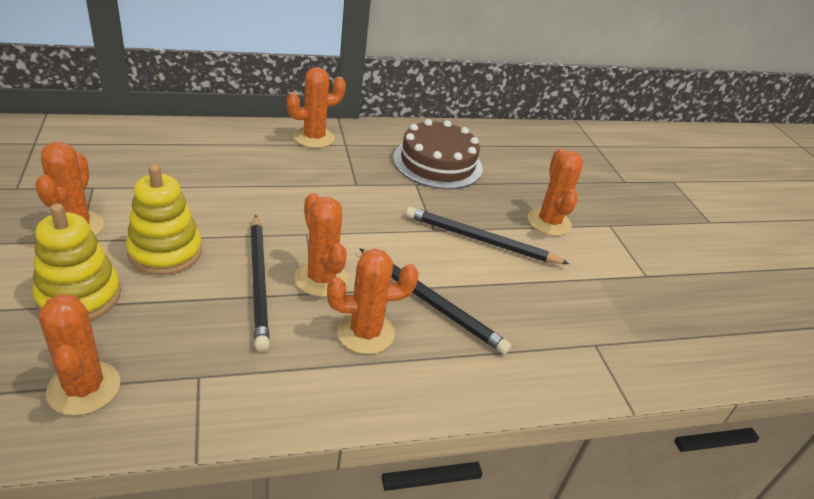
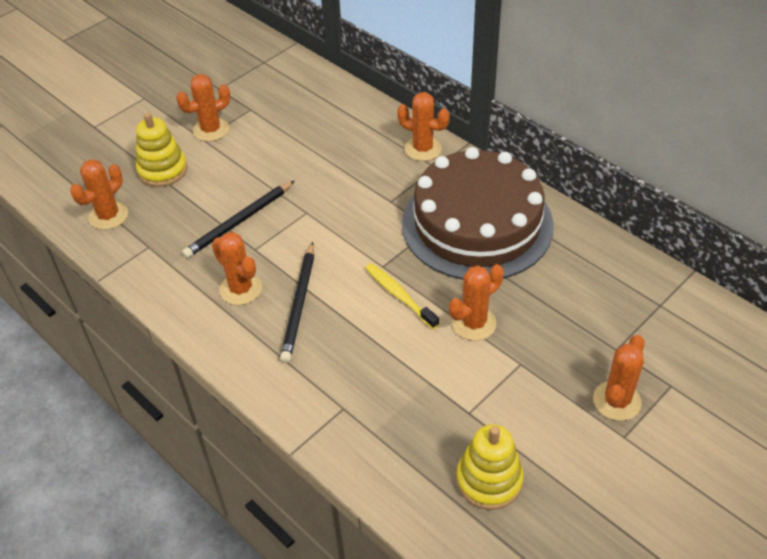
camera: 65 degrees right, 10 degrees up
(165, 252) = (226, 172): yellow stacking toy -> yellow stacking toy (489, 480)
(321, 278) = (269, 244): orange cactus -> orange cactus (616, 401)
(437, 163) = (477, 224): brown cake -> brown cake, size x1.69
(480, 240) = (399, 295): black pencil -> yellow toothbrush

